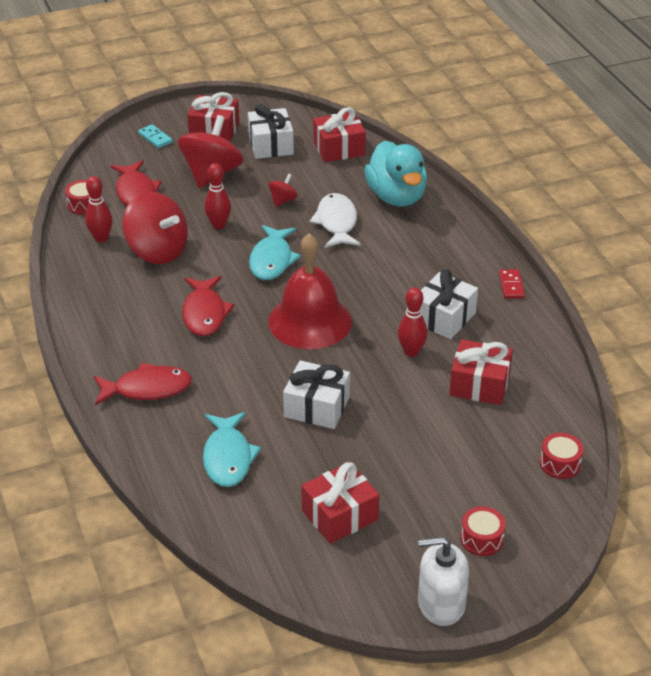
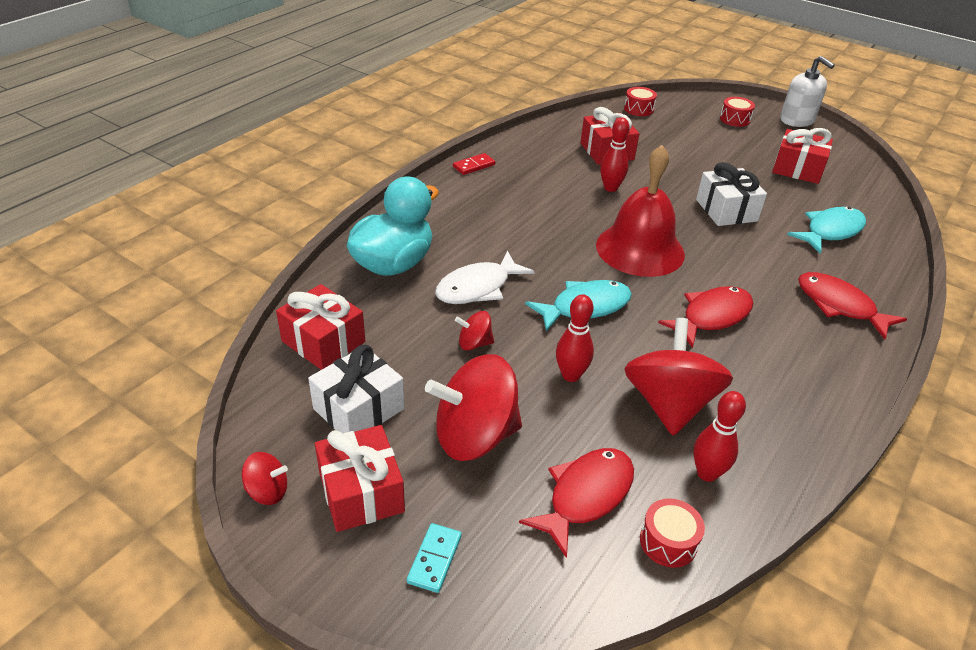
camera: 125 degrees left, 0 degrees up
(243, 107) = (267, 491): none -> red spinning top
(444, 318) = (551, 185): white gift -> none

